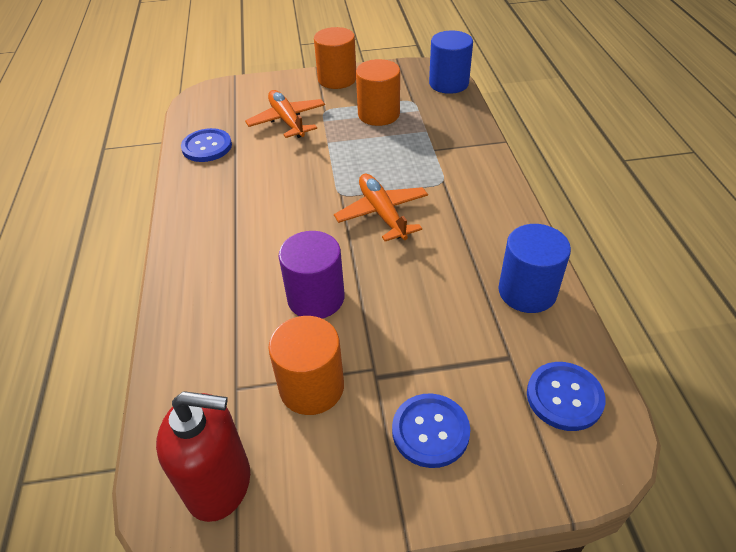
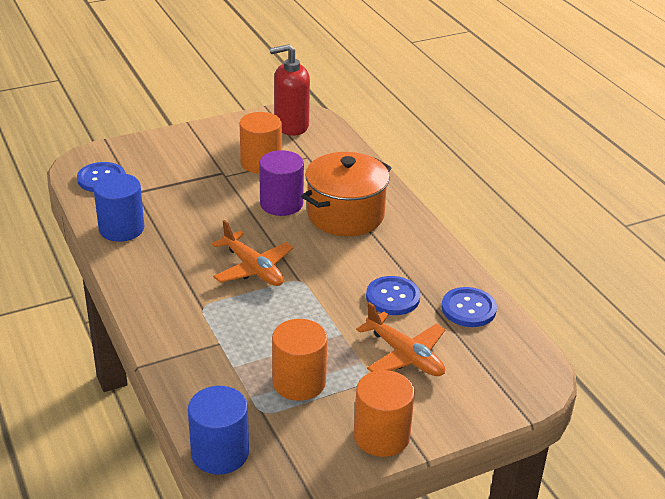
camera: 160 degrees right, 10 degrees down
(247, 266) = (345, 215): none -> orange pot
(430, 431) = (183, 156): blue button -> blue button (393, 297)

